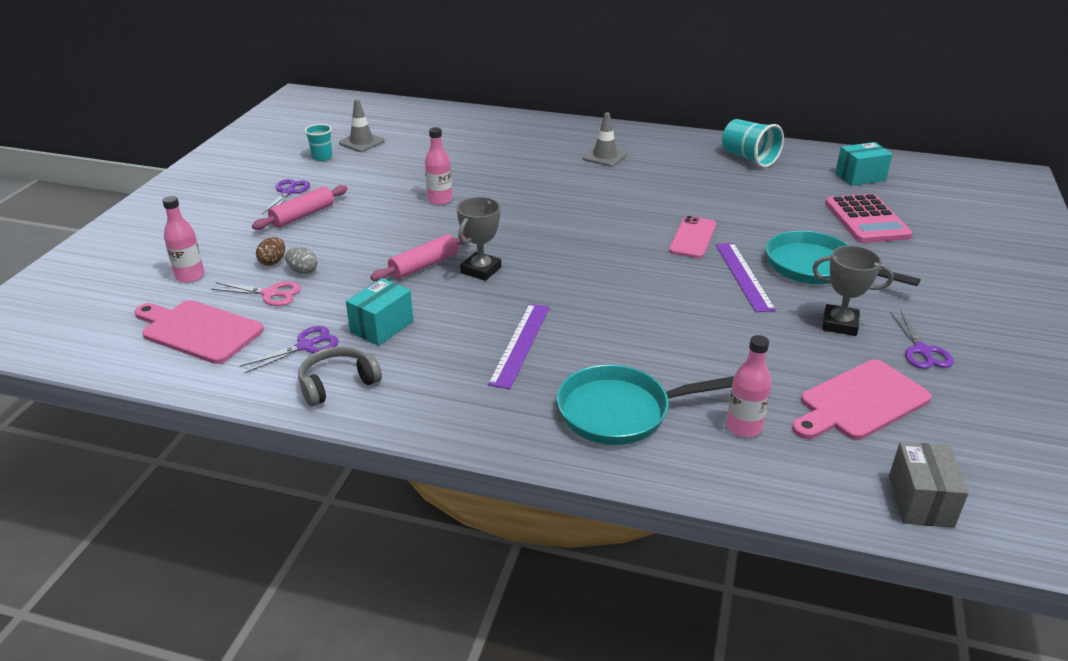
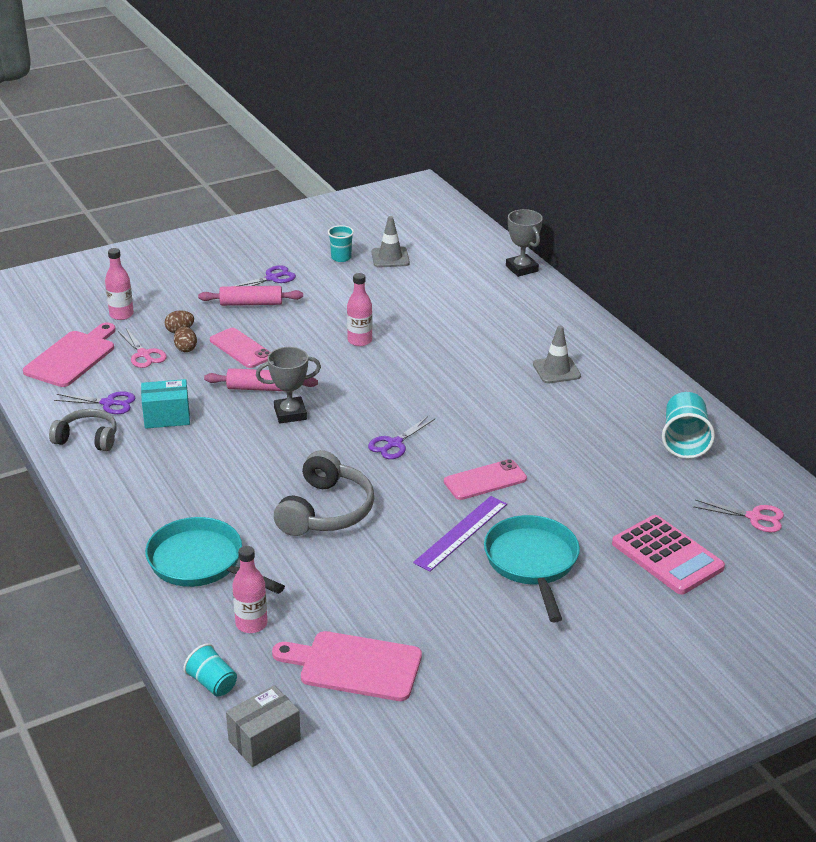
camera: 45 degrees right, 0 degrees up
(198, 331) = (72, 357): pink cutting board -> pink cutting board turned 45 degrees clockwise
(303, 271) = (186, 348): grey egg -> brown egg
(353, 248) = (241, 348): none -> pink phone
(520, 344) = (222, 481): purple ruler -> none
(635, 316) = (326, 511): none -> grey headphones
(807, 491) = (212, 683): none -> turquoise cup
(839, 324) = (455, 612): grey trophy -> grey trophy (521, 268)
(860, 177) = (754, 517): turquoise box -> pink scissors
(866, 220) = (667, 556): pink calculator -> pink calculator turned 75 degrees counterclockwise
(922, 351) = (474, 670): purple scissors -> purple scissors (394, 443)

